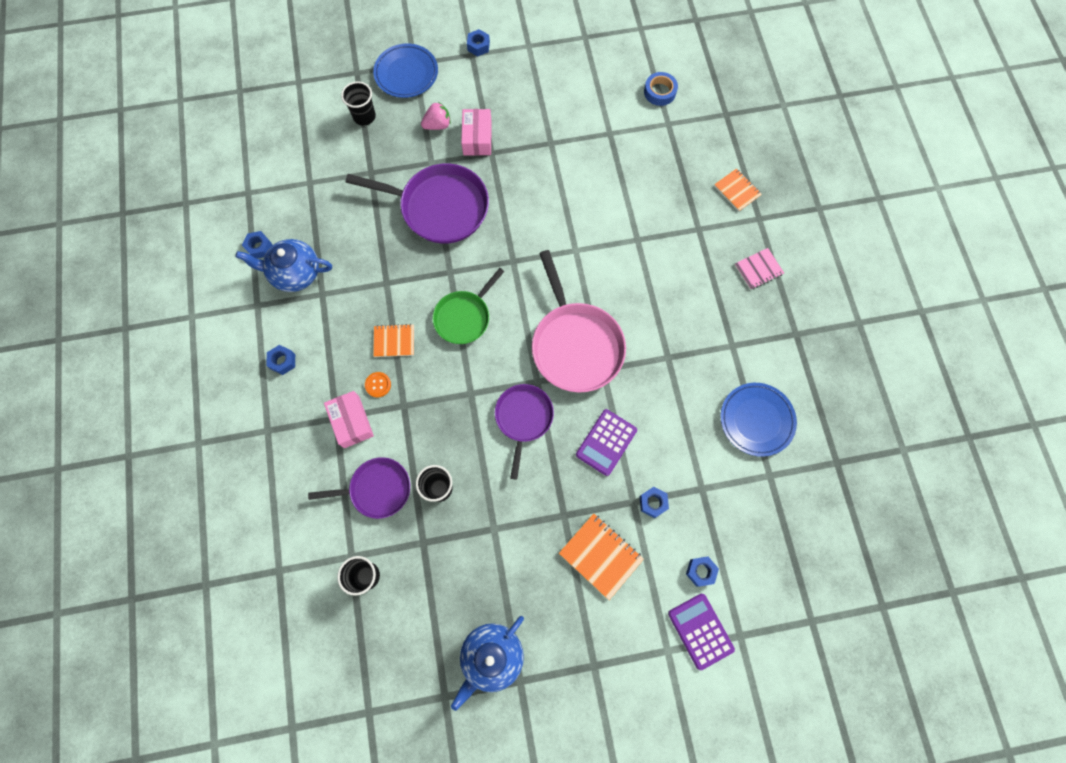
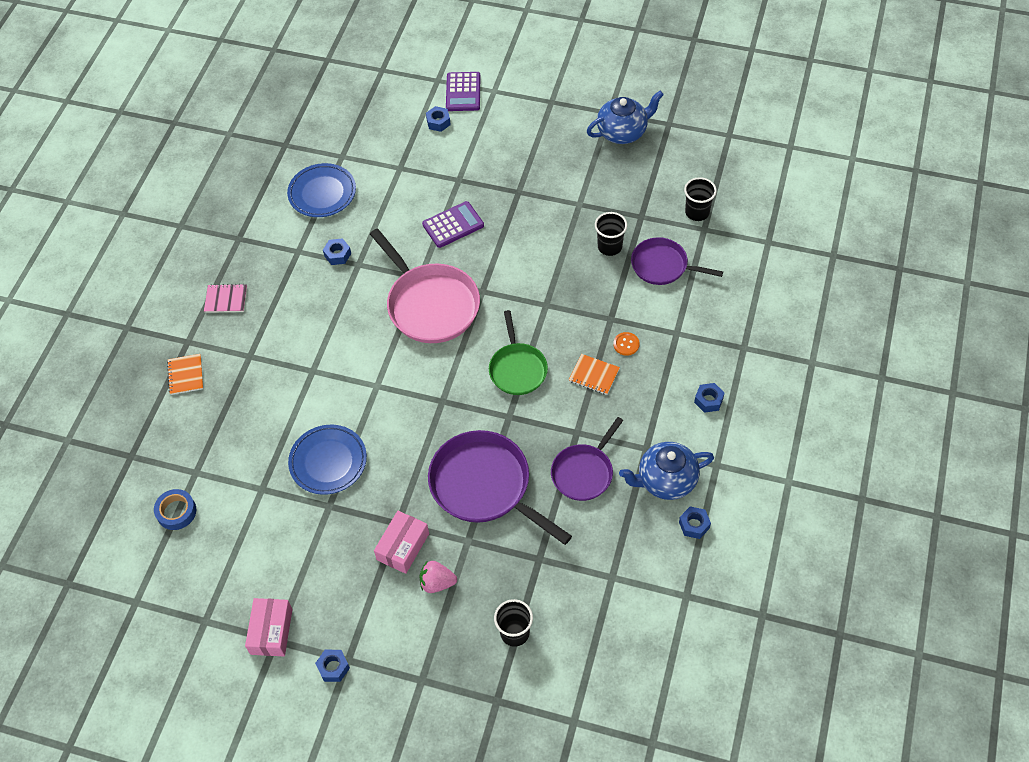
camera: 150 degrees left, 15 degrees down
(295, 273) = (665, 480): blue teapot -> blue teapot turned 135 degrees clockwise
(351, 422) = (663, 324): pink box -> pink box (271, 631)
(406, 74) = (438, 669): blue plate -> blue plate (328, 462)
(464, 317) = (517, 369): green pan -> green pan turned 105 degrees clockwise
(523, 418) = (511, 268): purple pan -> purple pan (584, 472)
(575, 345) = (431, 305): pink pan -> pink pan turned 135 degrees clockwise
(600, 556) = (506, 157): orange notebook -> none
(653, 503) = (444, 173): blue nut -> blue nut (337, 255)

